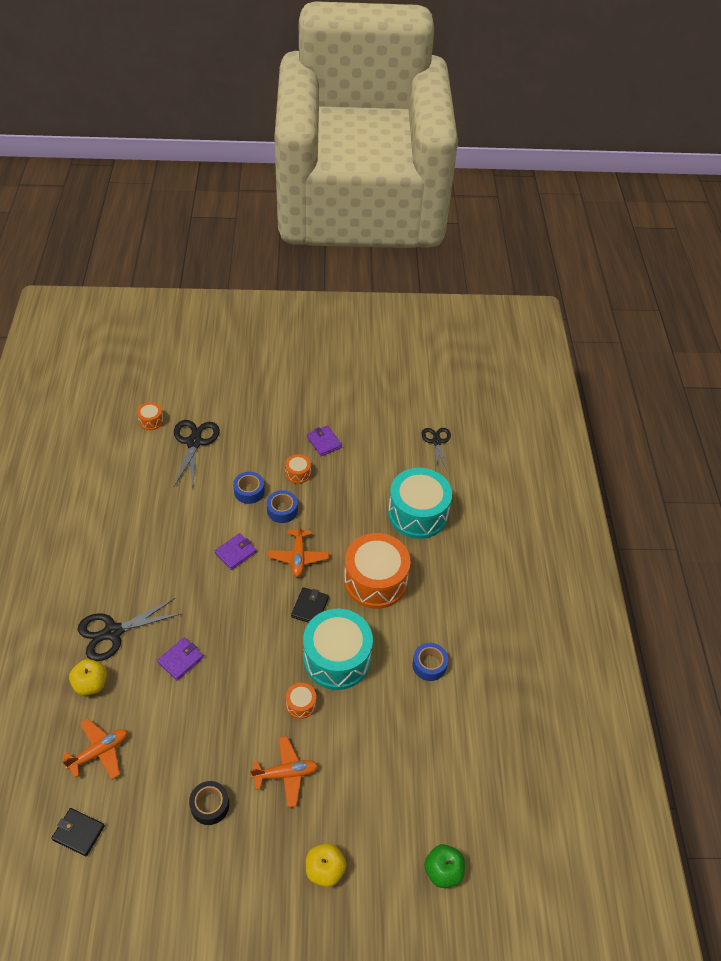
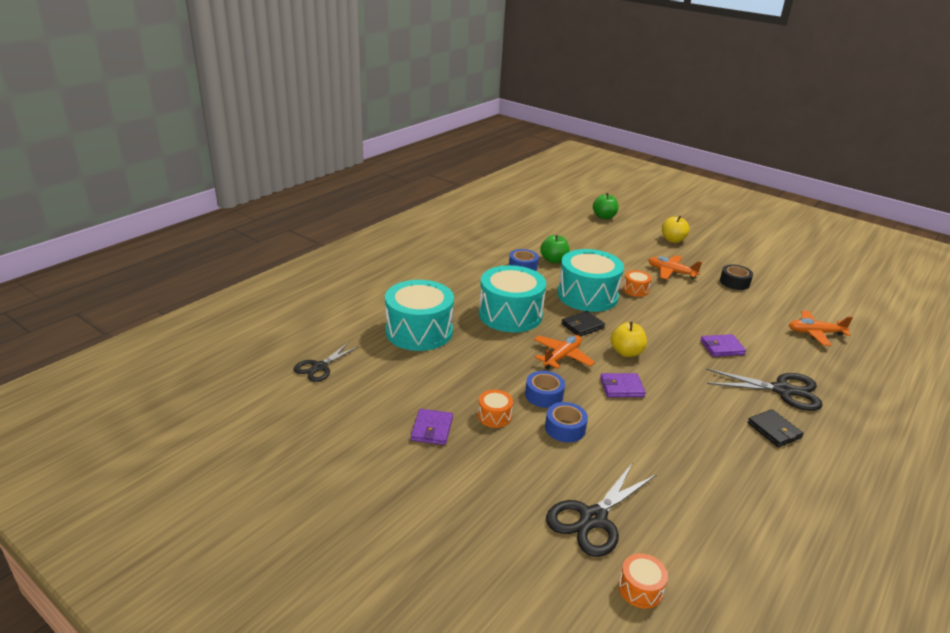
camera: 140 degrees left, 20 degrees down
(78, 833) = (840, 308): black wallet -> black wallet (774, 430)
(91, 684) = (814, 369): yellow apple -> yellow apple (626, 352)
(375, 581) = (510, 314): orange drum -> turquoise drum
(413, 702) = (553, 260): none -> green apple

